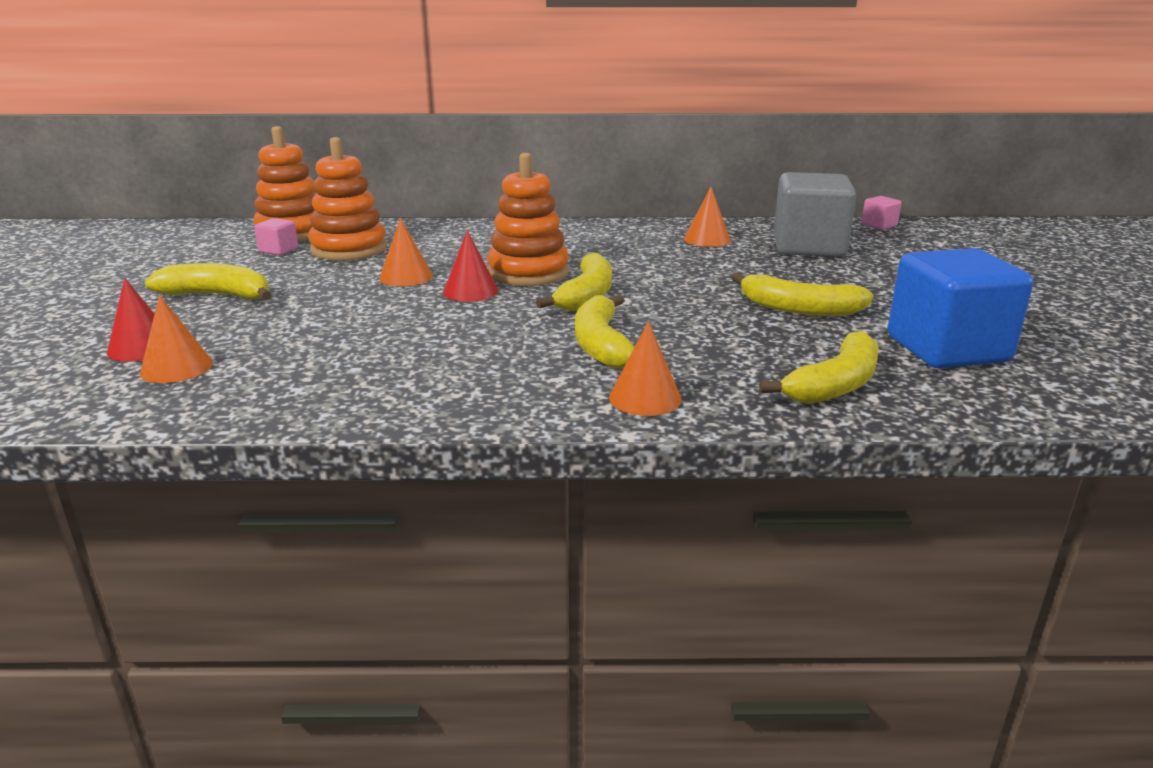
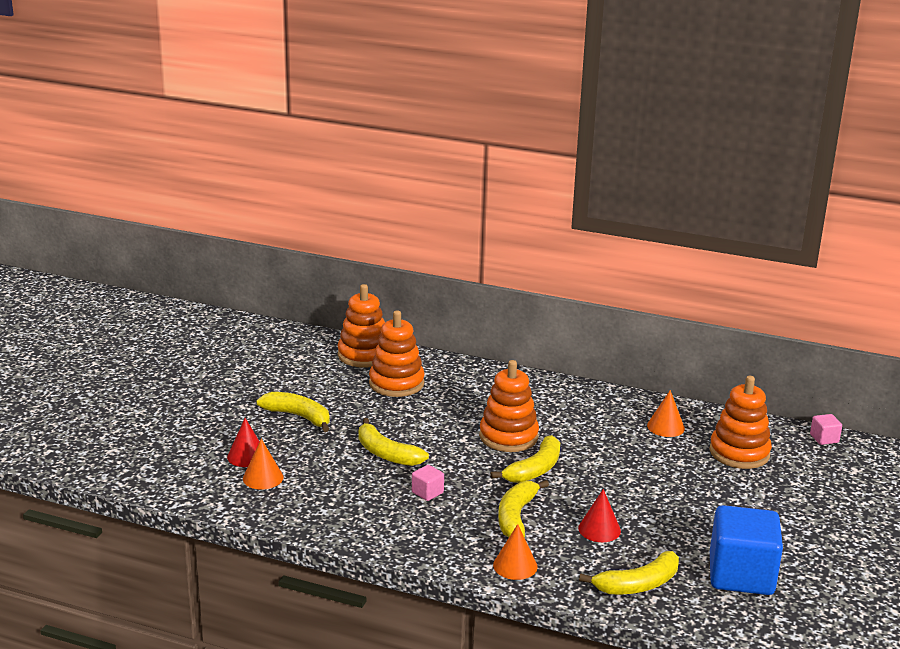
camera: 20 degrees right, 0 degrees up
(278, 250) = (348, 375): pink cube -> pink cube (427, 492)
(406, 277) = (423, 423): orange cone -> none
(470, 291) = (459, 448): red cone -> red cone (599, 529)
(799, 309) = (673, 516): yellow banana -> yellow banana (386, 453)
(808, 247) = (739, 453): grey cube -> orange stacking toy

